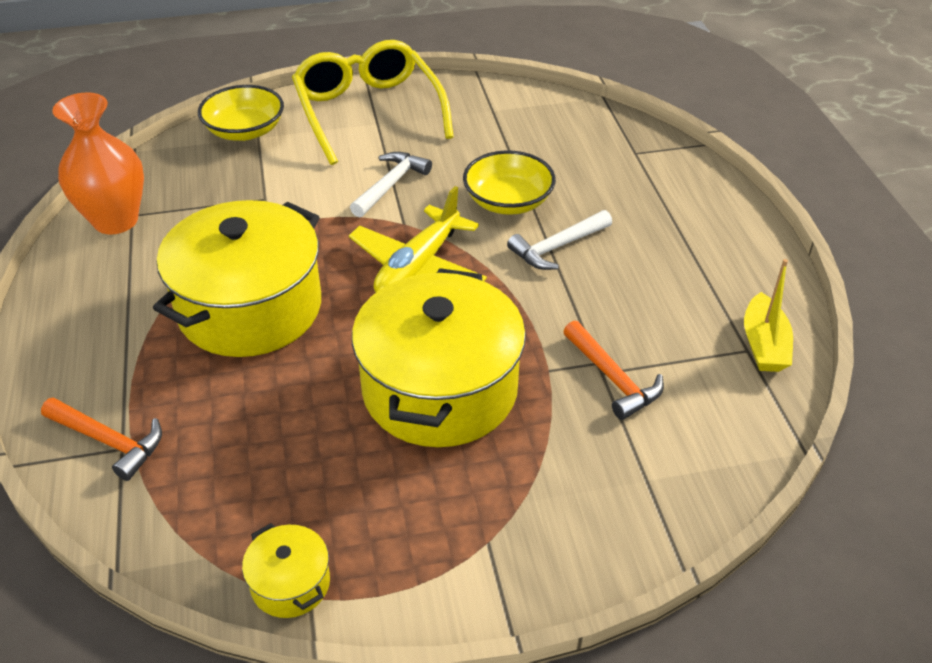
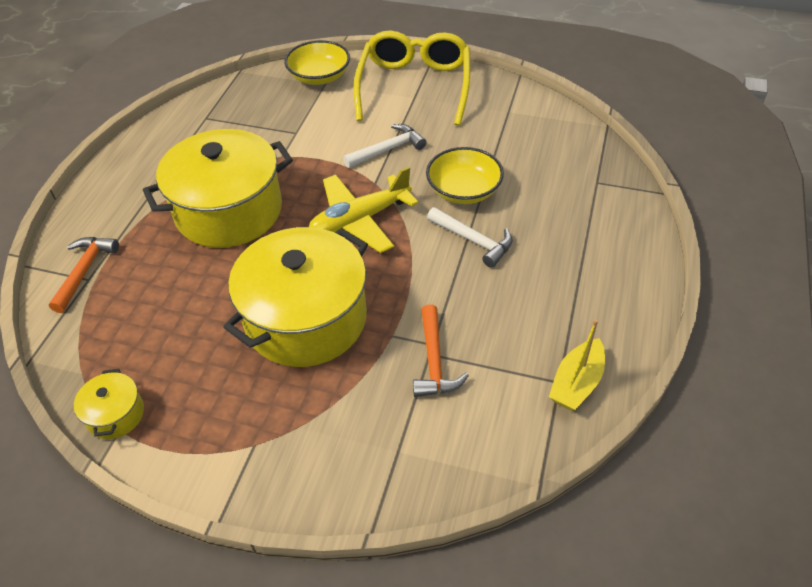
camera: 30 degrees right, 5 degrees up
(109, 441) = (84, 271): orange hammer -> orange hammer turned 135 degrees counterclockwise
(115, 220) = (193, 119): orange vase -> none
(558, 247) = (473, 240): white hammer -> white hammer turned 135 degrees counterclockwise

